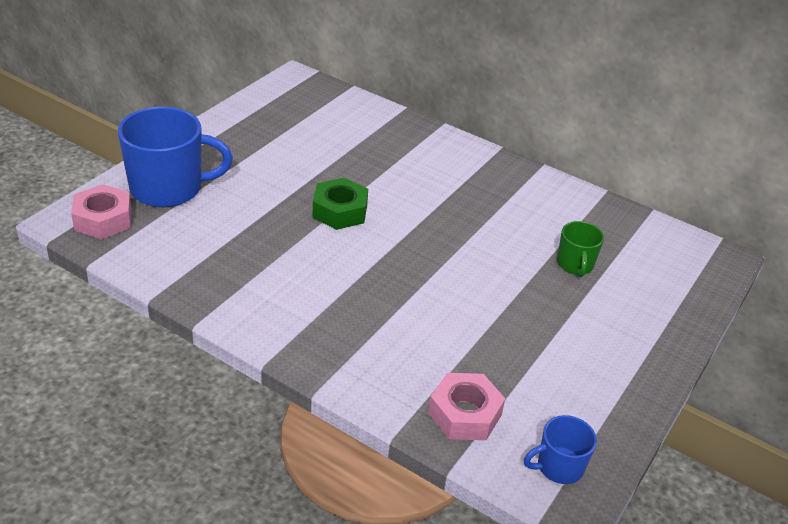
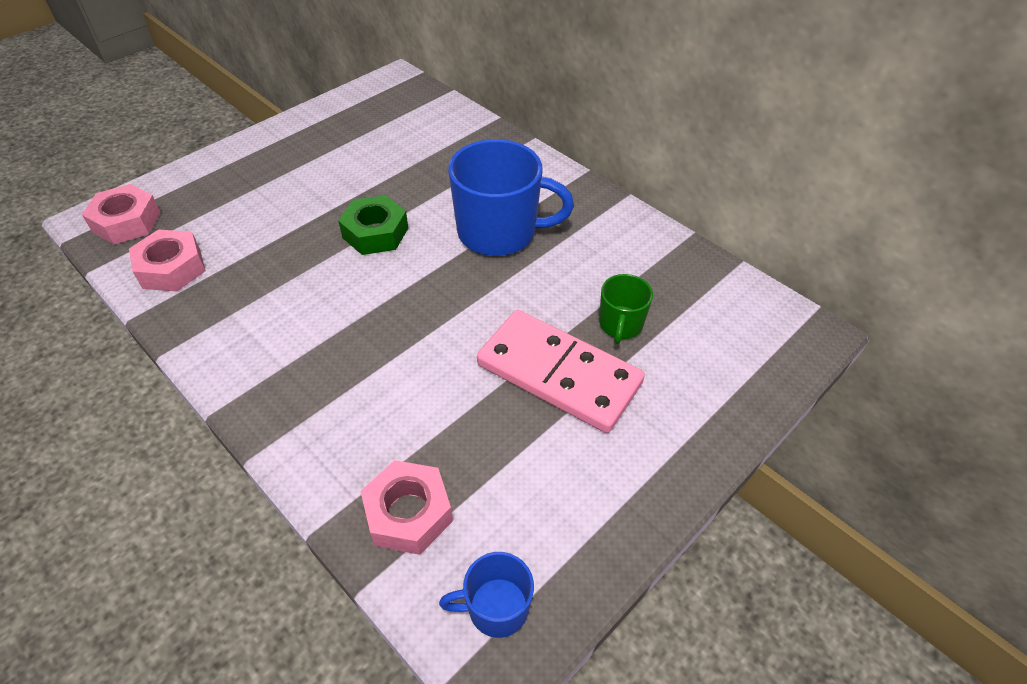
camera: 15 degrees right, 10 degrees up
(168, 188) = (209, 192): blue mug -> blue mug (499, 232)
(168, 254) = (171, 268): none -> pink nut
(541, 304) = (559, 373): none -> pink domino

